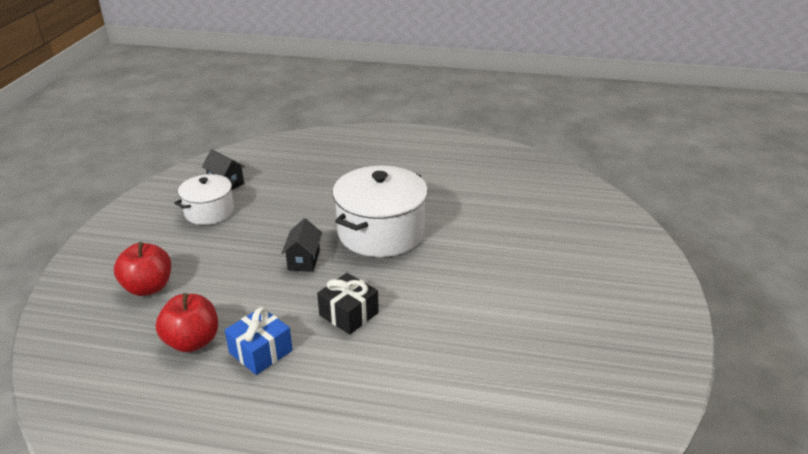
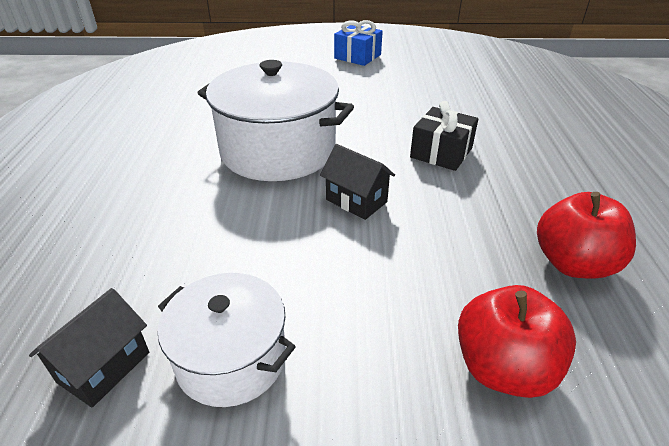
camera: 100 degrees left, 5 degrees up
(261, 351) = (541, 200): blue gift -> blue gift (357, 56)
(304, 260) = (356, 201): black house -> black house turned 45 degrees clockwise

